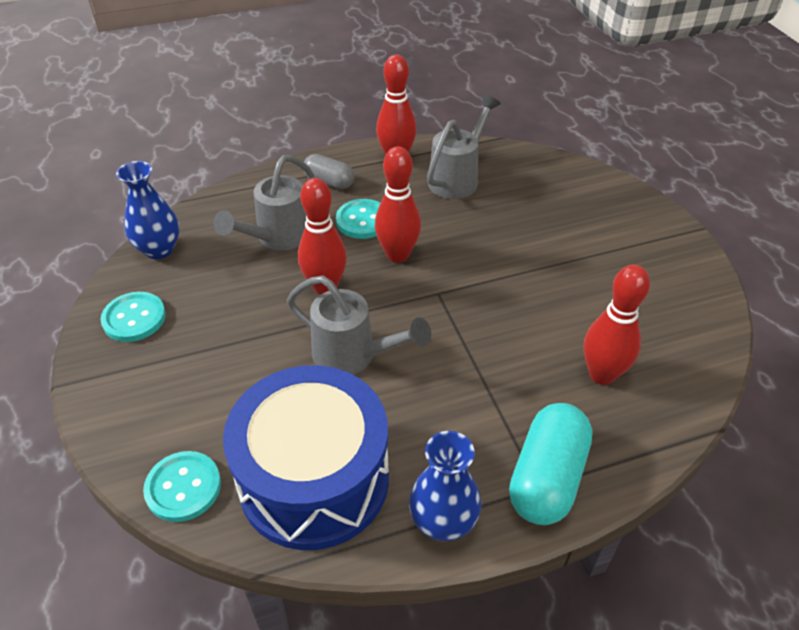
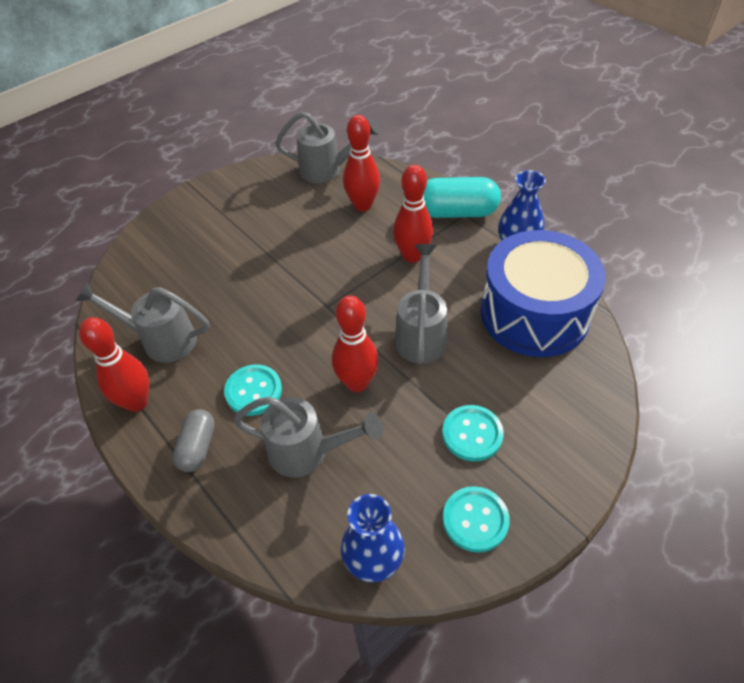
camera: 110 degrees left, 5 degrees up
(183, 487) = (593, 381): turquoise button -> turquoise button (472, 434)
(398, 255) = (292, 347): red bowling pin -> red bowling pin (412, 256)
(695, 361) = (328, 170): none -> grey watering can

